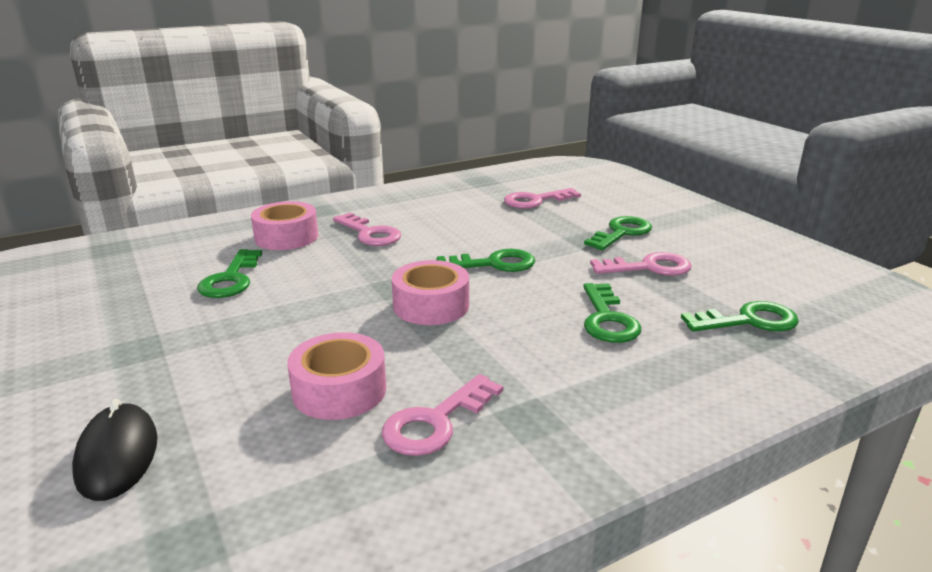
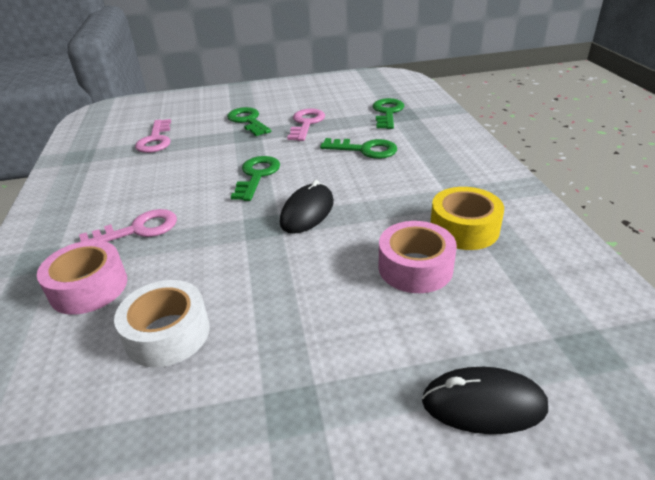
camera: 70 degrees left, 10 degrees up
(231, 279) = (167, 334): green key -> white tape
(431, 305) = (307, 212): pink tape -> black mouse
(435, 422) = (464, 229): pink key -> yellow tape

